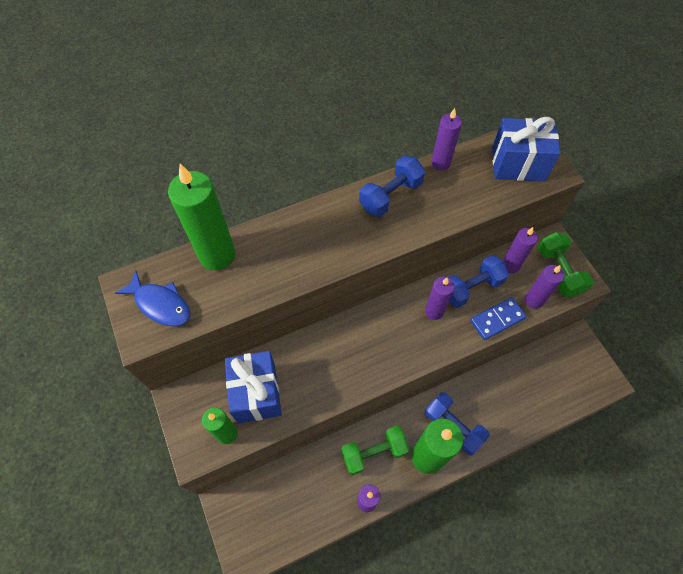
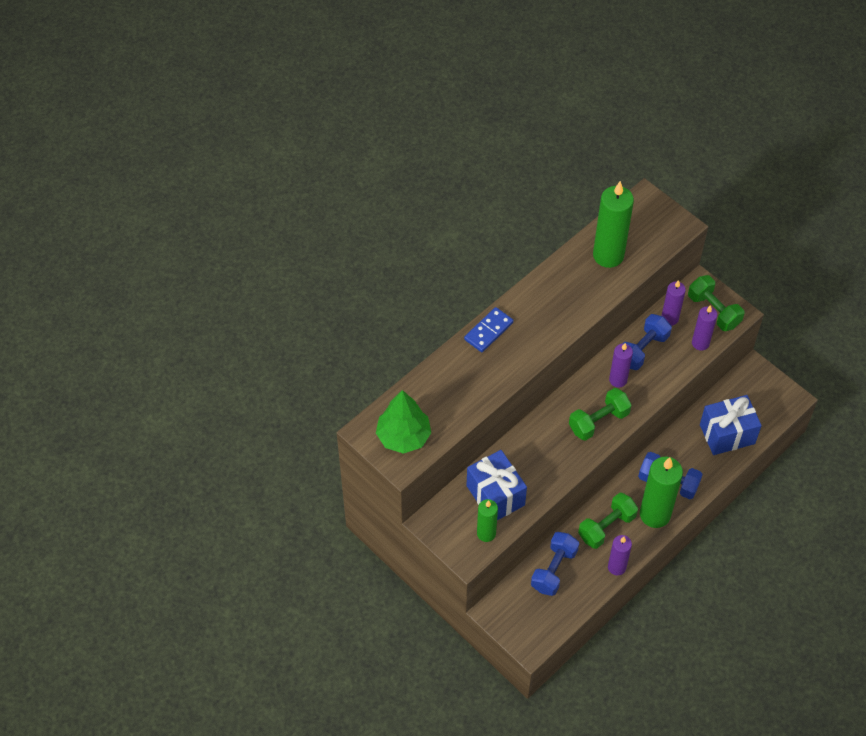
camera: 20 degrees left, 5 degrees down
(160, 304) = (403, 437): blue fish -> green tree
(217, 255) = (428, 384): green candle -> green candle (608, 255)
(390, 196) = (550, 289): blue dumbbell -> blue dumbbell (554, 570)
(396, 349) = (598, 421): none -> green dumbbell
(440, 163) = (581, 246): purple candle -> none
(497, 319) = (675, 369): blue domino -> blue domino (488, 331)
(518, 164) = (647, 227): blue gift -> blue gift (727, 434)

